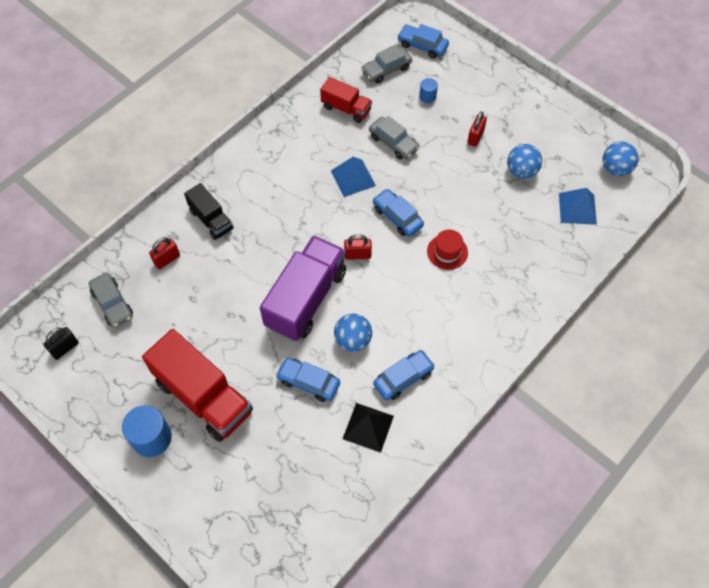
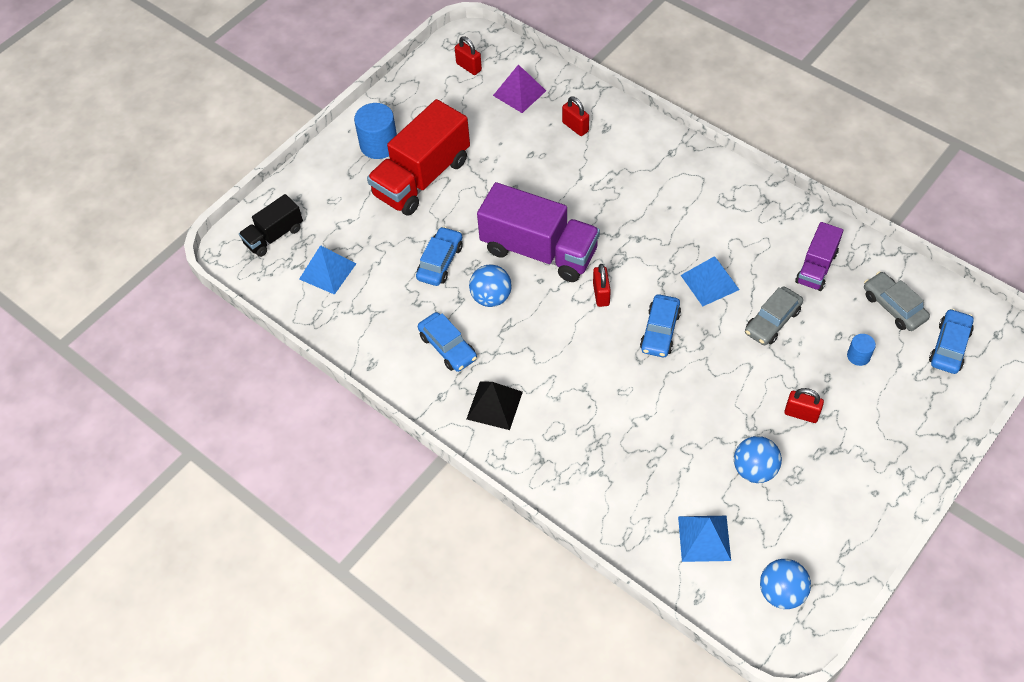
camera: 90 degrees right, 5 degrees down
(65, 348) = (469, 67): black padlock -> red padlock
(112, 304) = (519, 93): grey car -> purple pyramid
(211, 220) = (630, 156): black truck -> black truck (274, 236)
(307, 487) = (327, 271): none -> blue pyramid
(346, 108) = (816, 267): red truck -> purple truck
(368, 427) = (390, 318): black pyramid -> black pyramid (494, 405)
(397, 217) = (660, 331): blue car -> blue car turned 150 degrees clockwise
(447, 252) = (616, 385): red hat -> none

